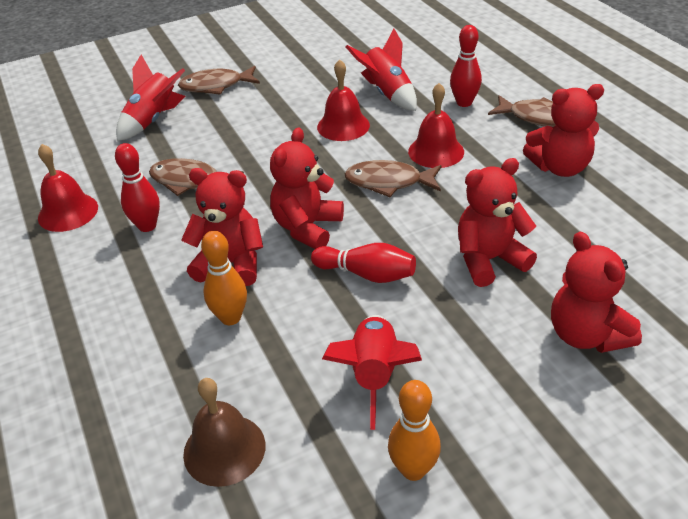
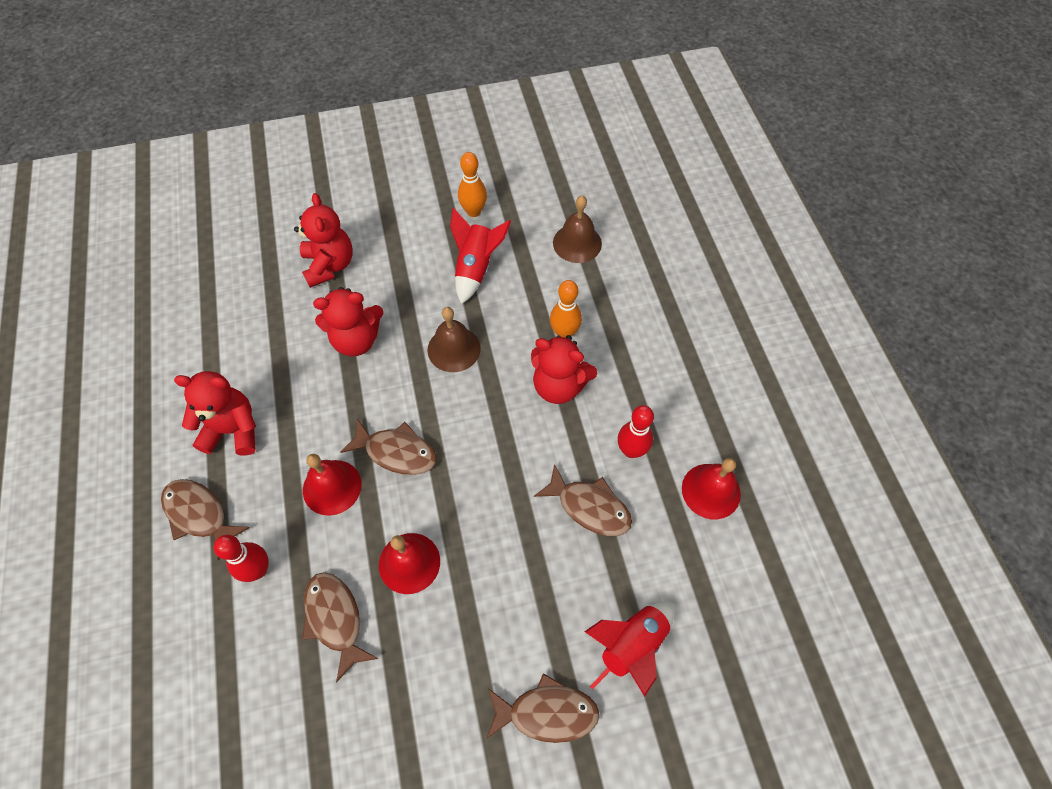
camera: 170 degrees left, 20 degrees up
(307, 227) = (487, 411): red teddy bear -> none
(366, 274) = (454, 349): red bowling pin -> brown bell
(387, 94) = (335, 619): red rocket -> brown fish

